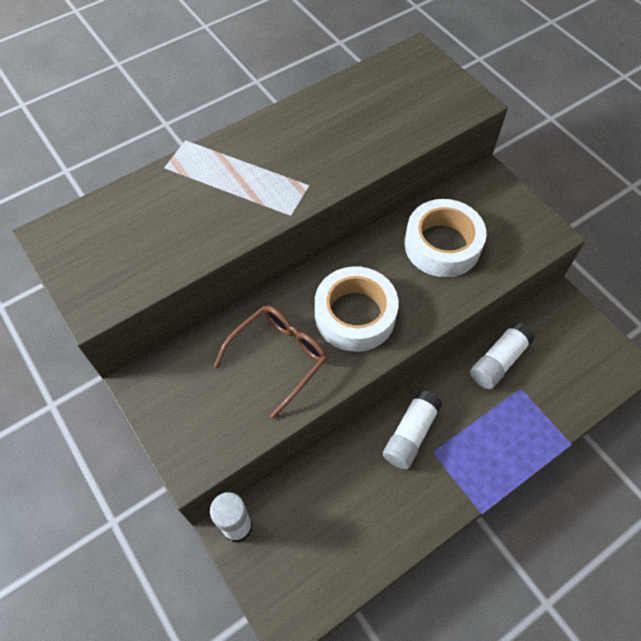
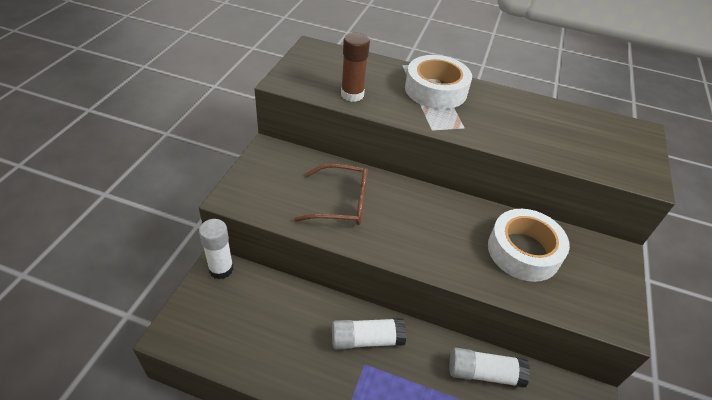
camera: 50 degrees right, 15 degrees down
(177, 250) = (352, 95): none -> brown glue stick
(355, 315) = (411, 227): white tape -> white tape (435, 90)

